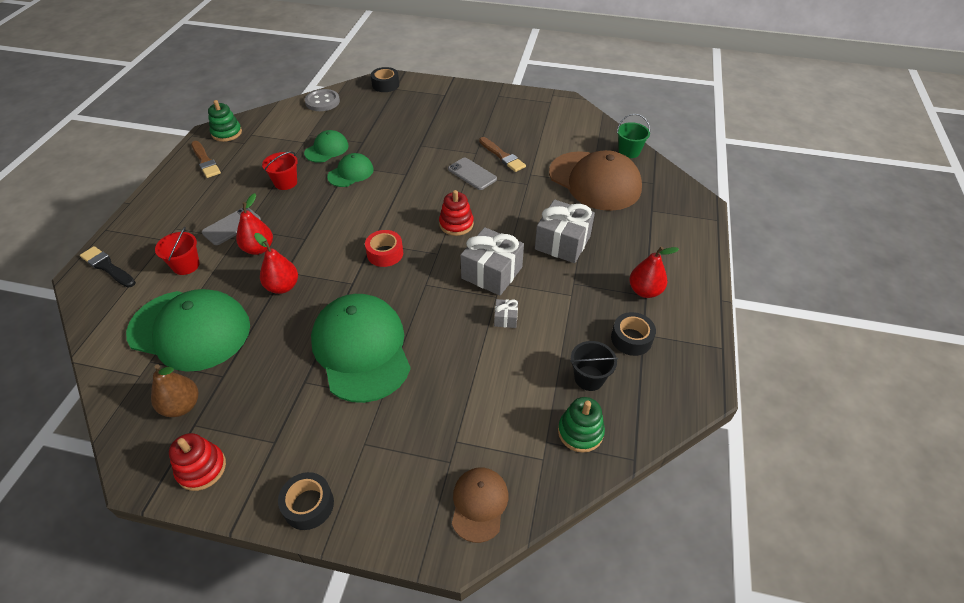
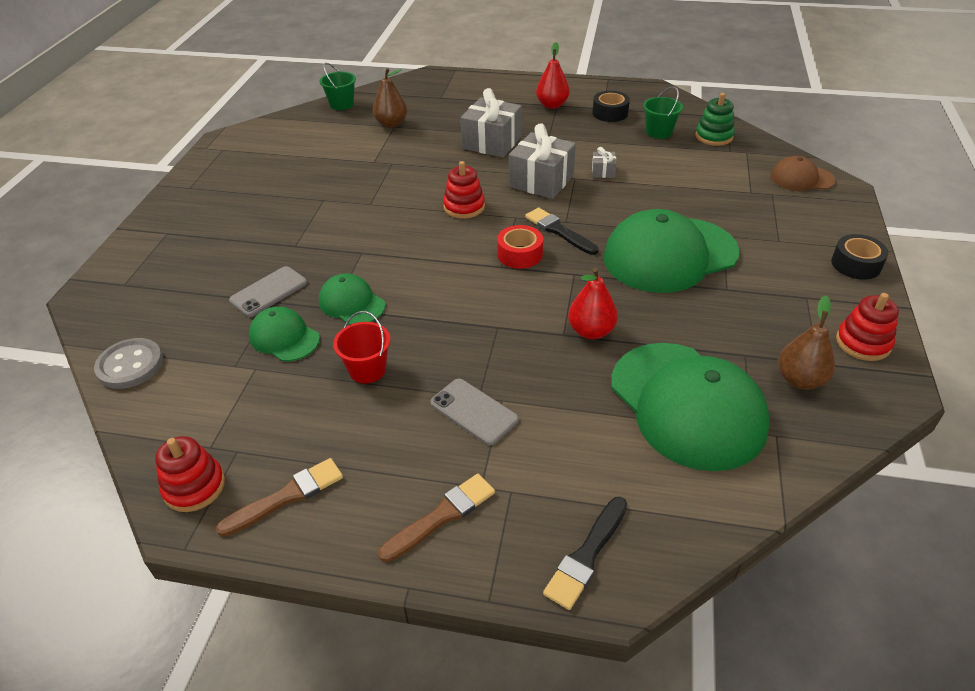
camera: 90 degrees left, 5 degrees down
(186, 265) = (567, 445): red bucket -> none
(190, 330) = (687, 404): green cap -> green cap turned 135 degrees clockwise
(227, 133) = (194, 487): green stacking toy -> red stacking toy
(258, 249) = (522, 369): red pear -> none
(385, 85) = (107, 295): black tape -> none
(412, 279) = (559, 231): none -> black brush
(472, 174) = (368, 200): grey phone -> grey phone (268, 292)
(502, 156) = (335, 180): brown brush -> brown brush (442, 516)
(589, 378) = (659, 132): black bucket -> green bucket
(594, 181) = (391, 124): brown cap -> brown pear

